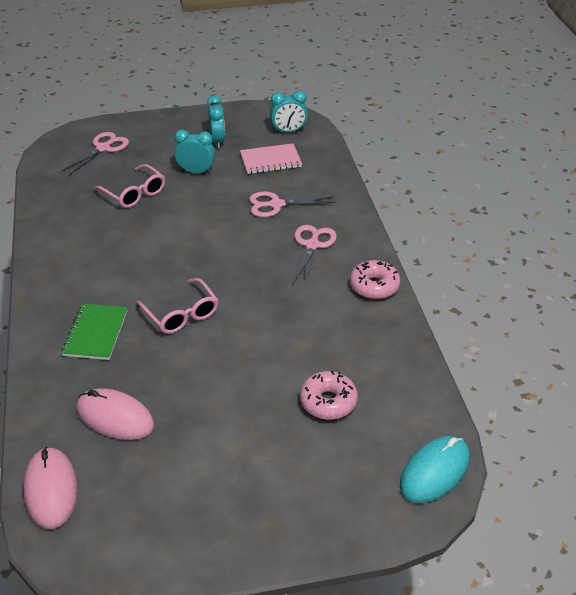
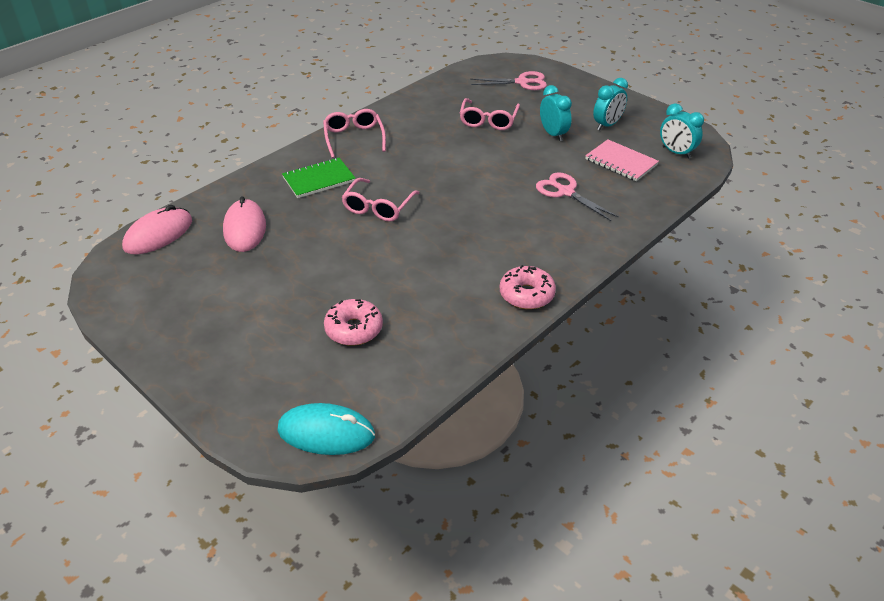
camera: 55 degrees right, 0 degrees up
(57, 281) = (354, 137): none -> pink glasses
(312, 245) = (537, 235): pink scissors -> none

